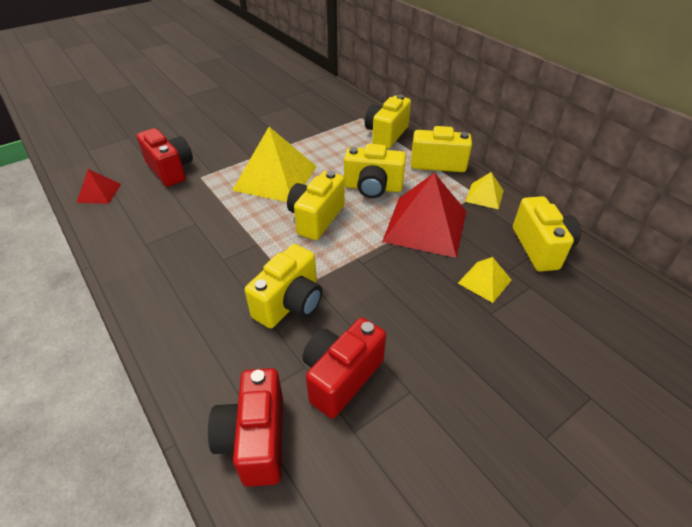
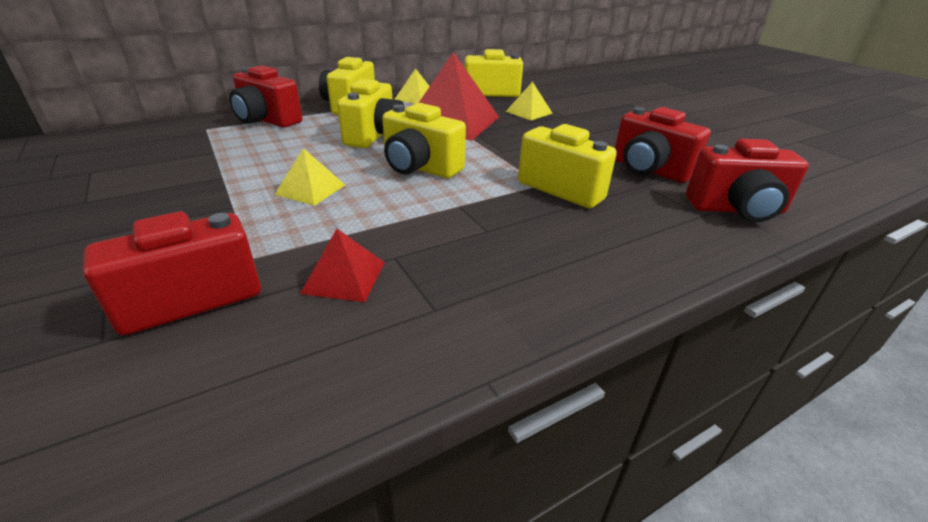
camera: 85 degrees left, 10 degrees down
(99, 193) = (198, 417): red pyramid -> red pyramid (344, 277)
(275, 178) = (311, 189): yellow pyramid -> yellow pyramid, size x0.49
(386, 135) = (267, 120): yellow camera -> red camera

